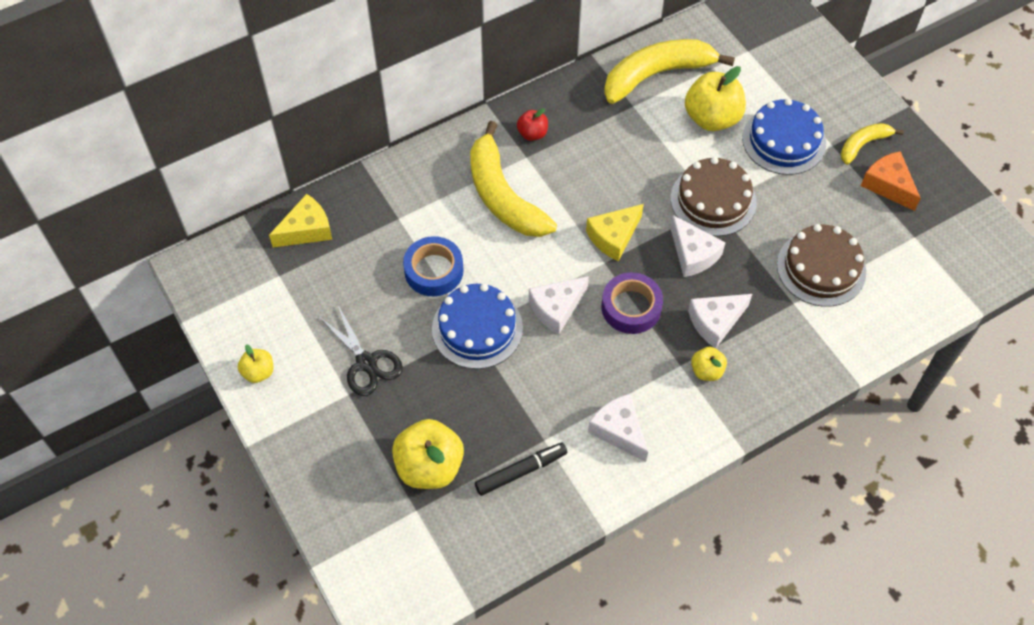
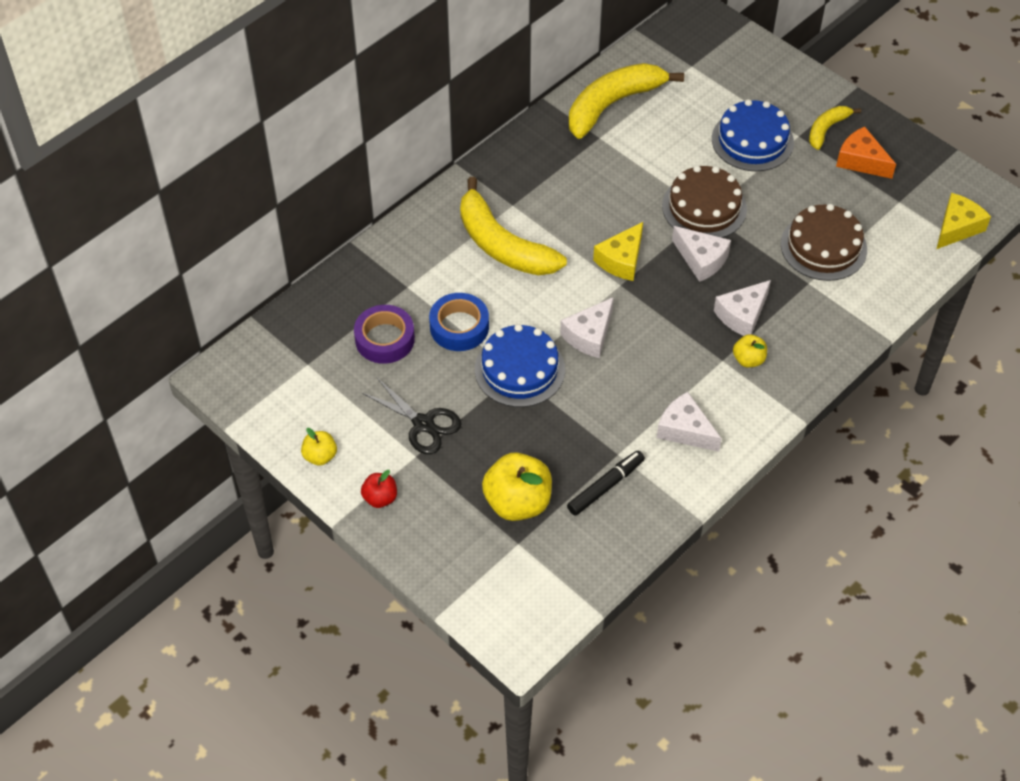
camera: 15 degrees left, 5 degrees down
(306, 230) = (320, 316): yellow cheese -> yellow cheese (957, 227)
(532, 134) = (511, 182): red apple -> red apple (380, 498)
(631, 307) = (659, 319): purple tape -> purple tape (384, 339)
(712, 118) = (678, 134): yellow apple -> none

